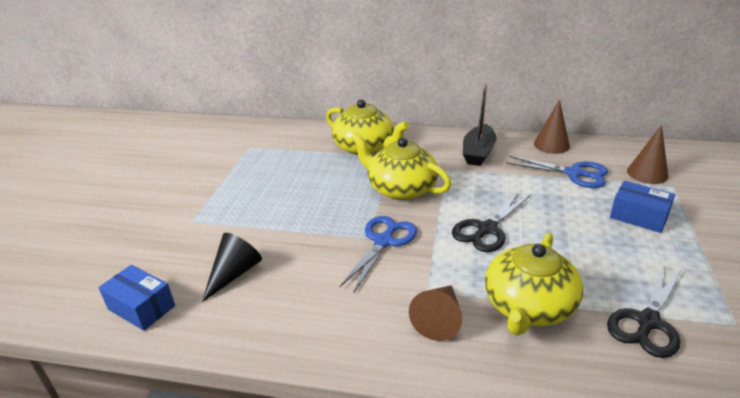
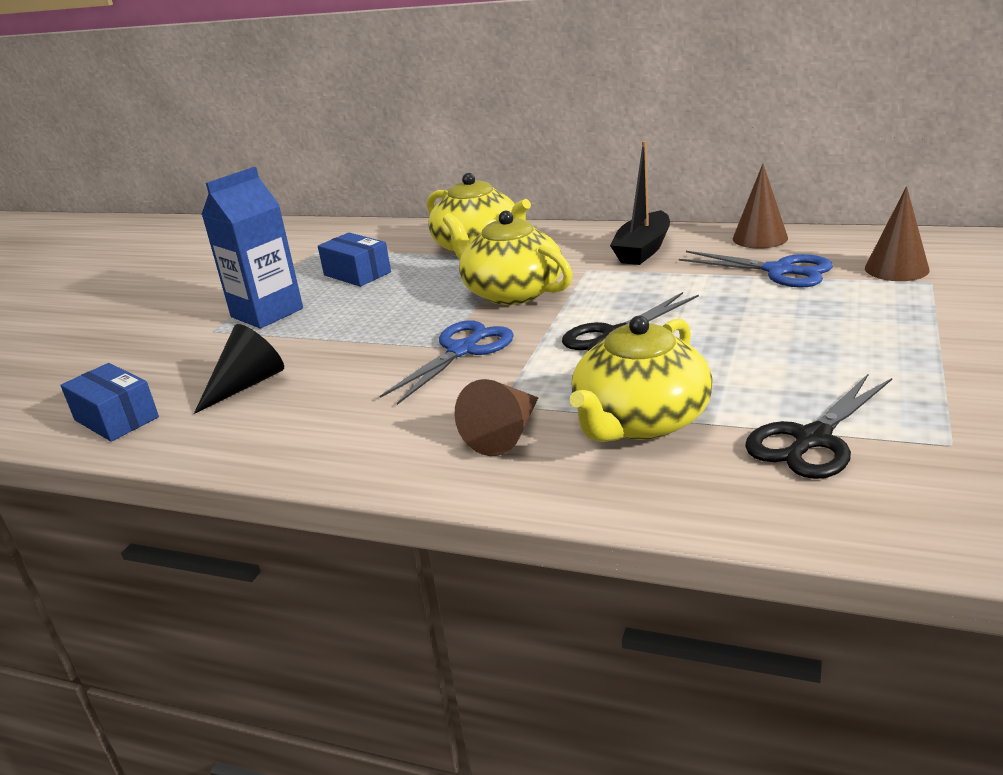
camera: 10 degrees right, 5 degrees down
(229, 205) = (267, 313): none -> blue carton
(638, 216) = (857, 320): blue box -> blue box (357, 273)

